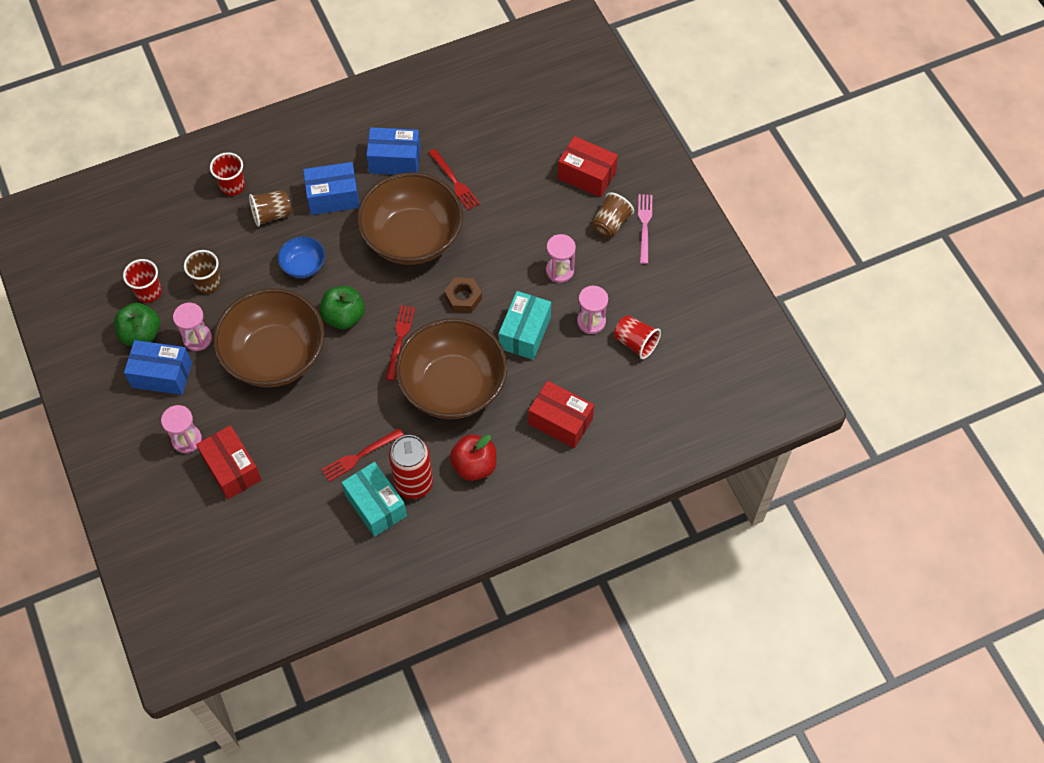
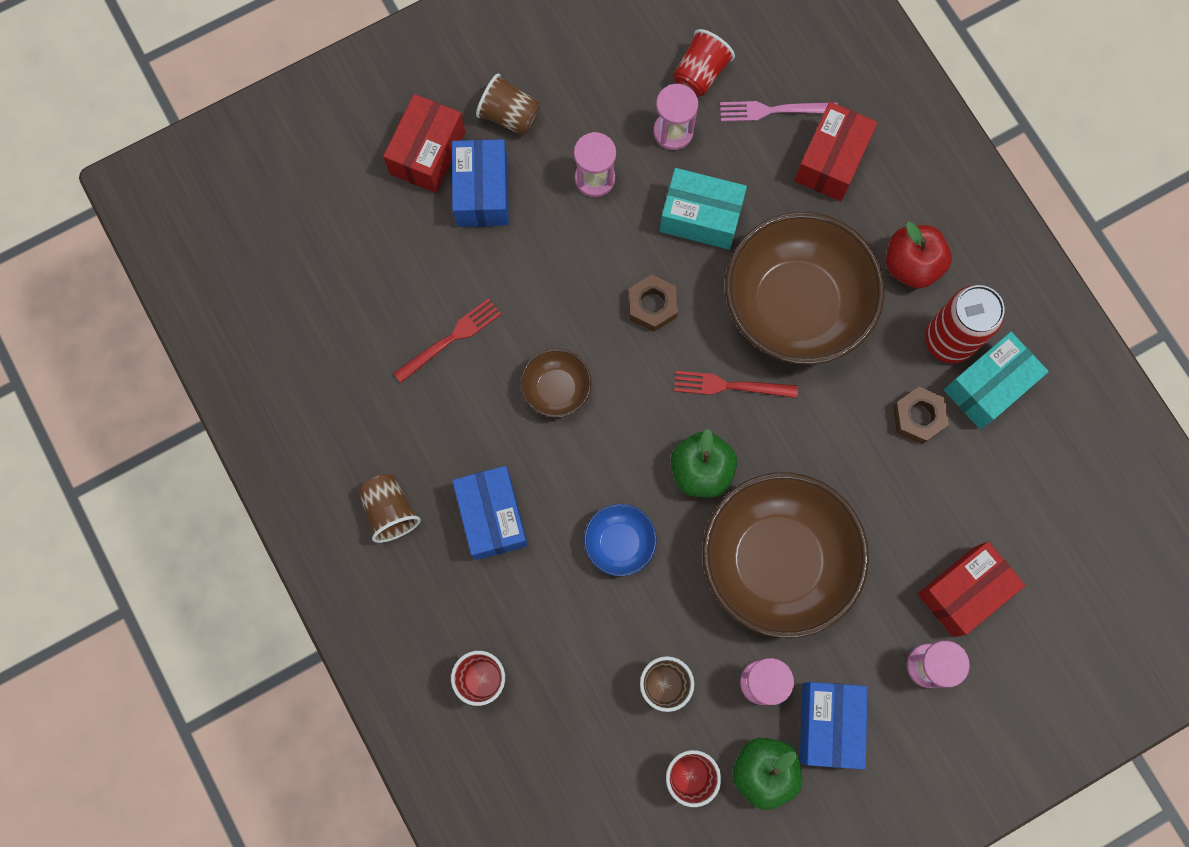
camera: 95 degrees left, 15 degrees up
(272, 214) = (531, 606): brown cup -> brown cup (390, 511)
(360, 455) = (918, 417): red fork -> brown nut
(395, 160) = (417, 432): blue box -> blue box (482, 192)
(412, 238) = (556, 389): brown bowl -> brown bowl, size x0.45
(644, 226) = (509, 70): pink fork -> pink fork (773, 110)

